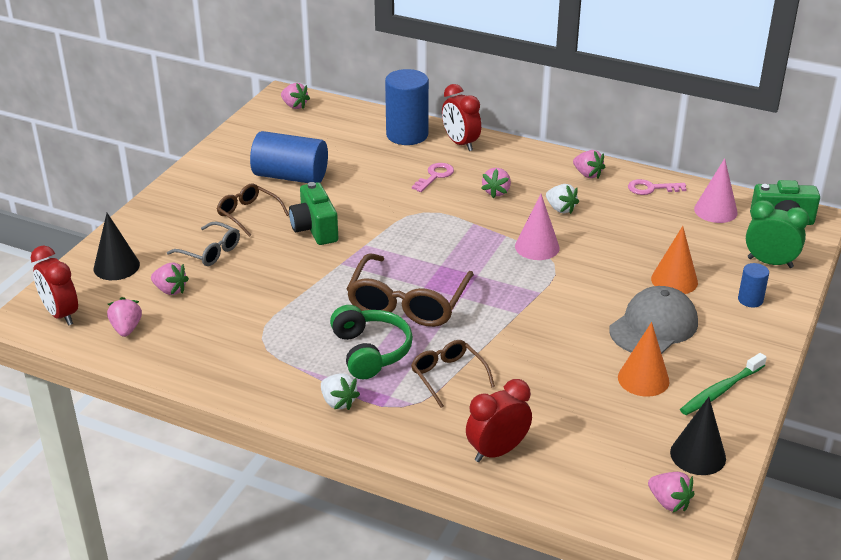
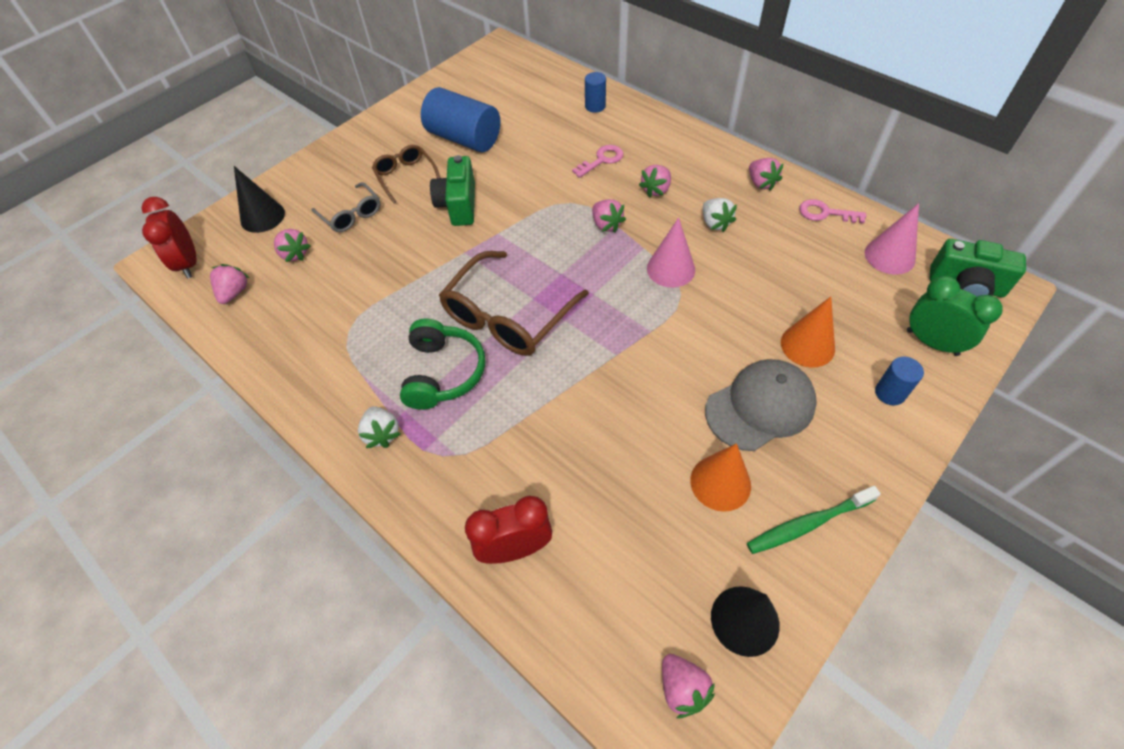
camera: 20 degrees right, 20 degrees up
(294, 106) = (504, 58): pink strawberry -> pink strawberry (606, 225)
(407, 135) = (595, 106): blue cylinder -> blue cylinder, size x0.49
(448, 376) = (507, 425): brown glasses -> none
(460, 143) = (643, 124): red clock -> none

